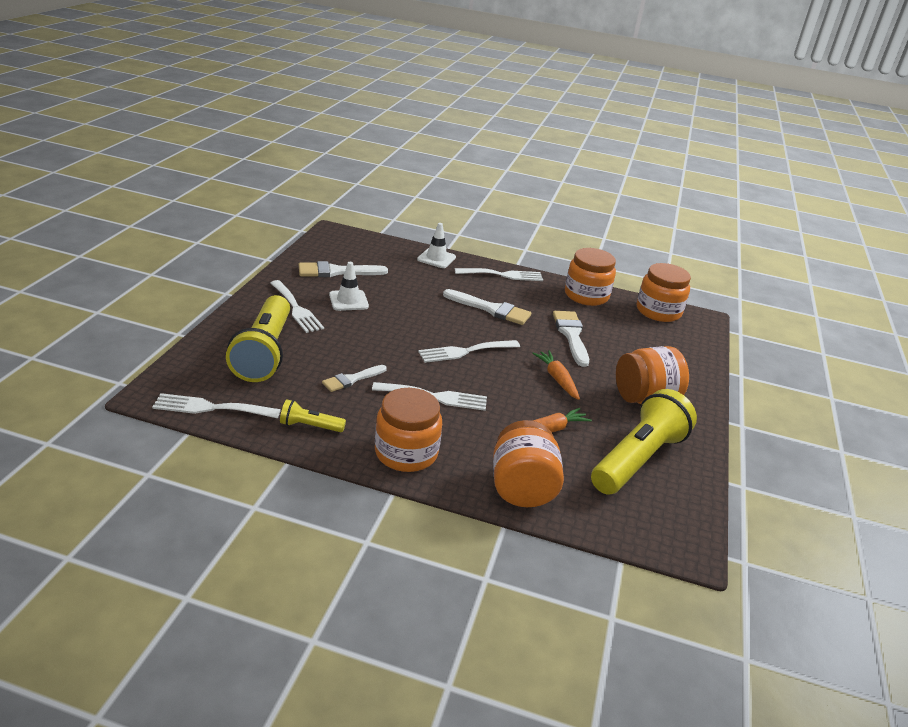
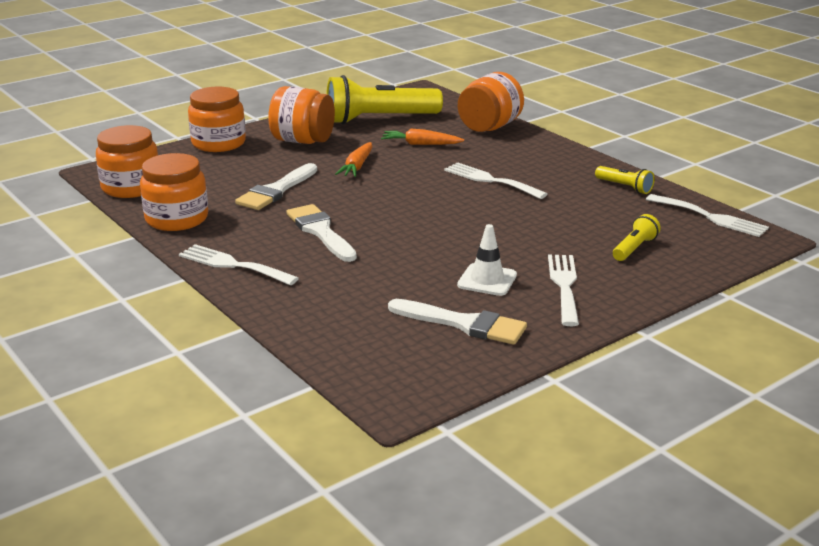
camera: 140 degrees left, 5 degrees down
(264, 352) = (634, 248): yellow flashlight -> yellow flashlight, size x0.45
(351, 379) = (558, 208): white brush -> none
(406, 453) = (556, 158): orange jar -> orange jar (218, 143)
(436, 258) = (288, 310): white traffic cone -> none
(465, 351) = (414, 203): white fork -> none

